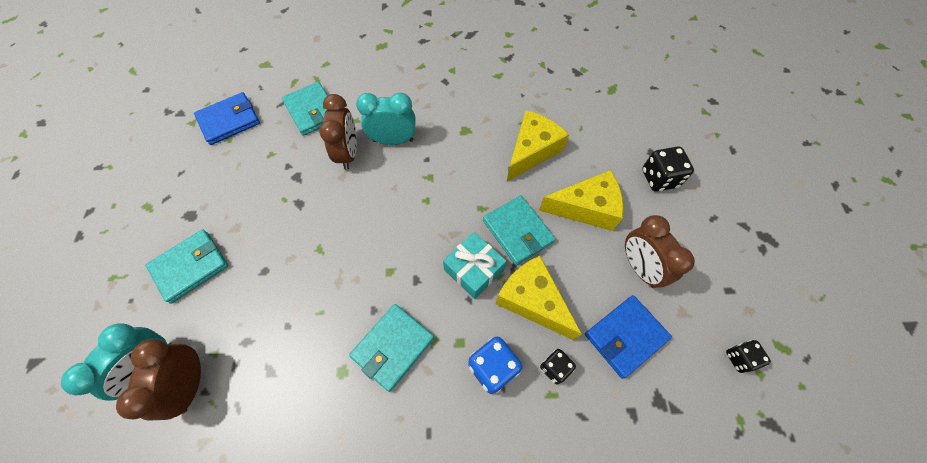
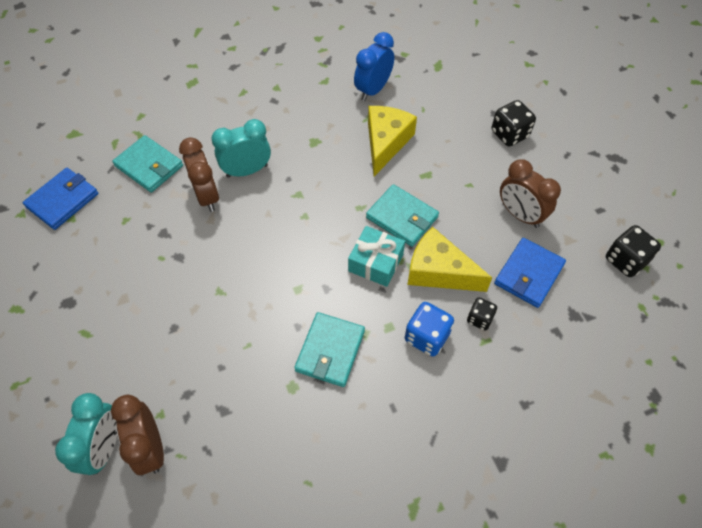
camera: 20 degrees left, 5 degrees down
(190, 267) = (94, 348): turquoise wallet -> none
(540, 96) = (373, 90): none -> blue clock
(586, 208) = (455, 179): yellow cheese -> none
(739, 358) = (625, 260): black dice -> black dice, size x1.60

